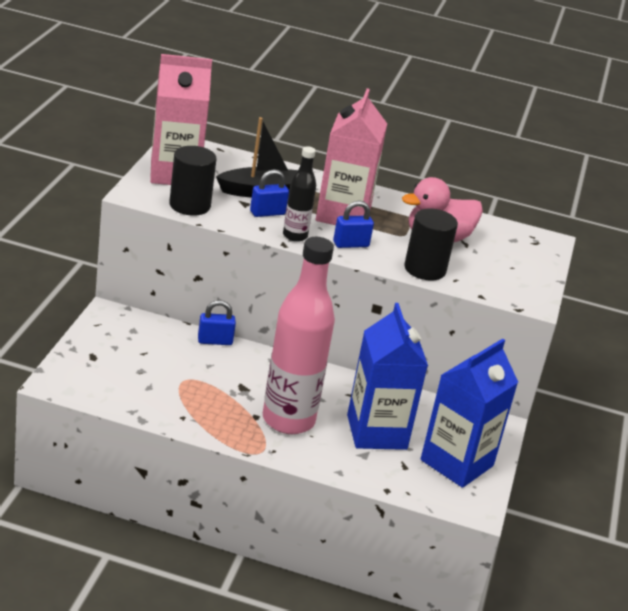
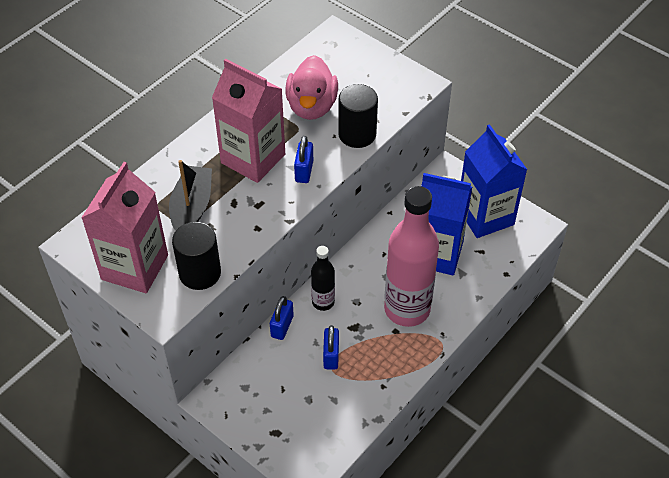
camera: 60 degrees left, 20 degrees up
(267, 213) = (232, 215): blue padlock -> blue padlock (331, 356)
(295, 236) = (278, 207): black bottle -> black bottle (323, 302)

